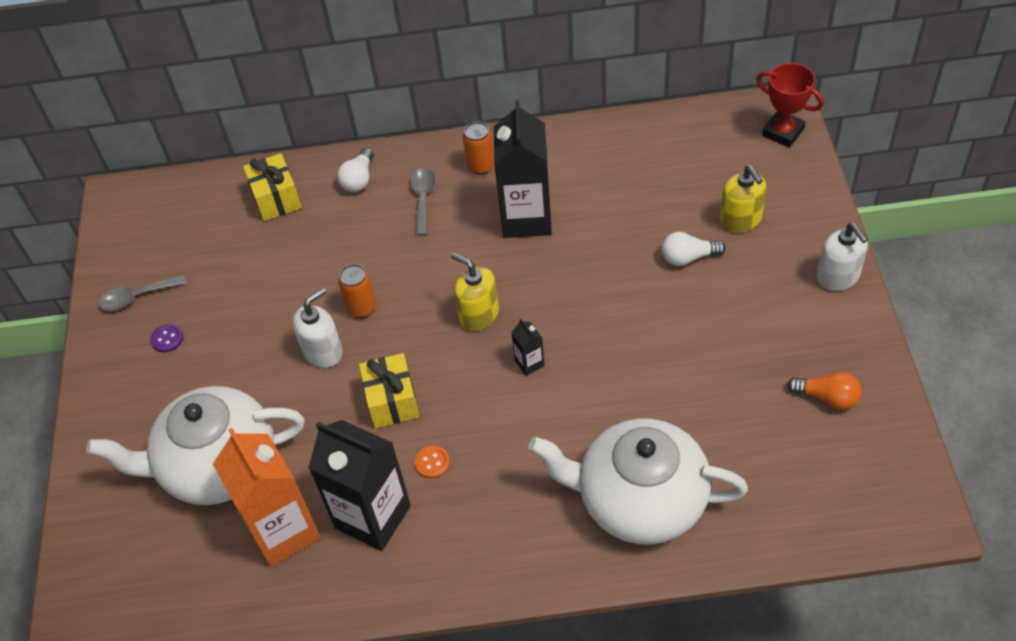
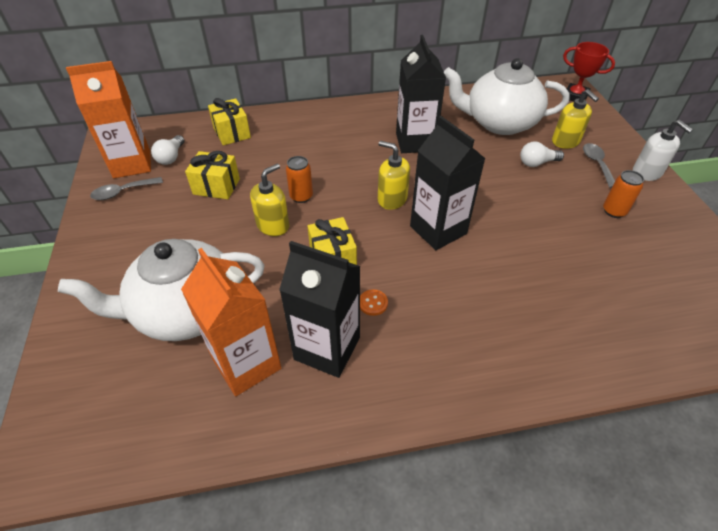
camera: 10 degrees left, 5 degrees down
(146, 252) = (132, 164): none -> orange carton
(167, 339) = (145, 219): purple button -> none
(254, 290) = (216, 186): none -> yellow gift
(323, 351) = (273, 225): white soap dispenser -> yellow soap dispenser
(359, 179) = (291, 122): white light bulb -> white light bulb (171, 157)
(423, 198) = (338, 132): grey spoon -> grey spoon (597, 164)
(481, 166) = (377, 114): orange can -> orange can (614, 211)
(529, 363) = (438, 230): black carton -> black carton, size x2.37
(640, 499) = (555, 327): white teapot -> white teapot (499, 123)
(827, 397) = (674, 248): orange light bulb -> none

